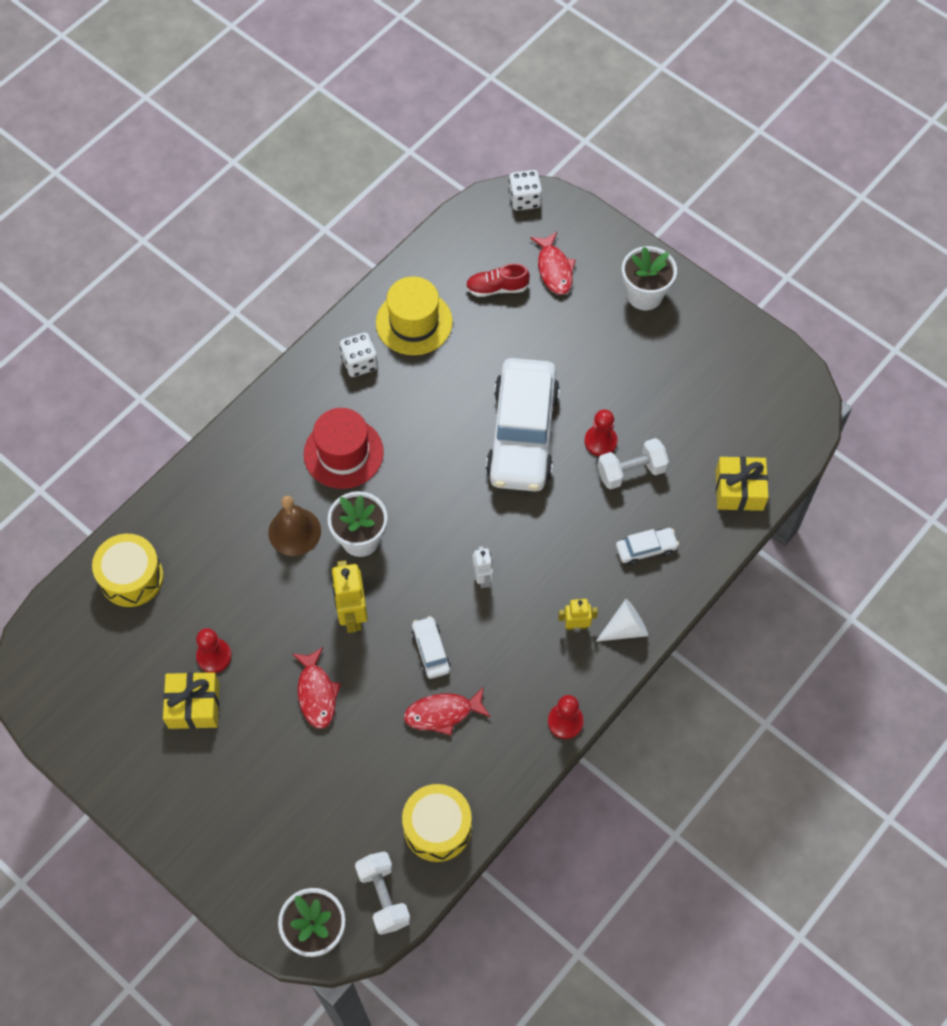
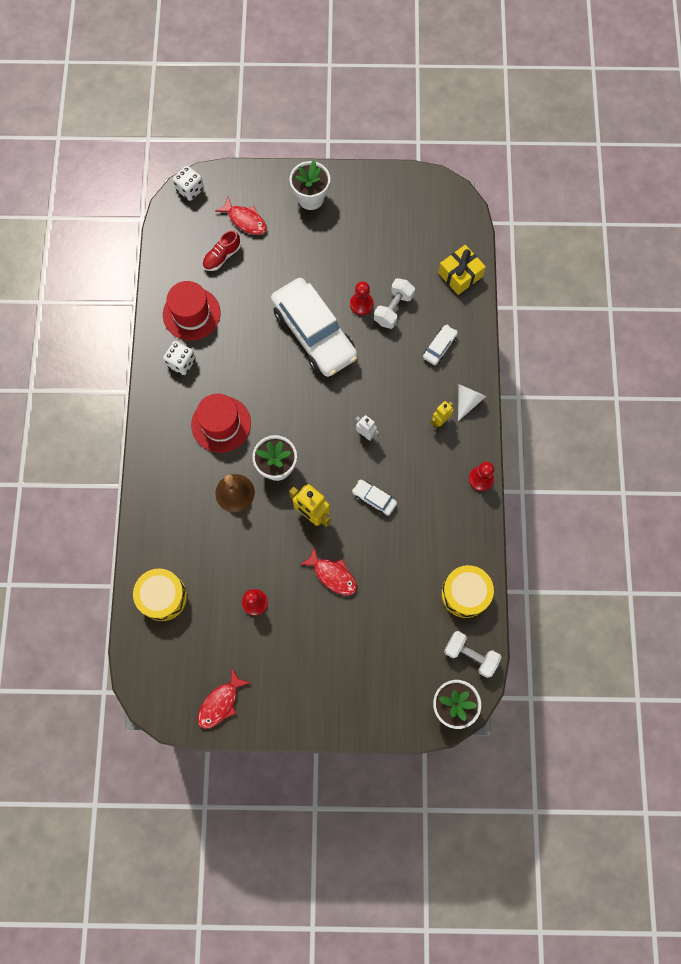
camera: 40 degrees left, 10 degrees up
(194, 705) = (269, 640): yellow gift -> none
(414, 322) = (191, 314): yellow hat -> red hat
(442, 713) = (412, 528): red fish -> red fish (220, 703)

